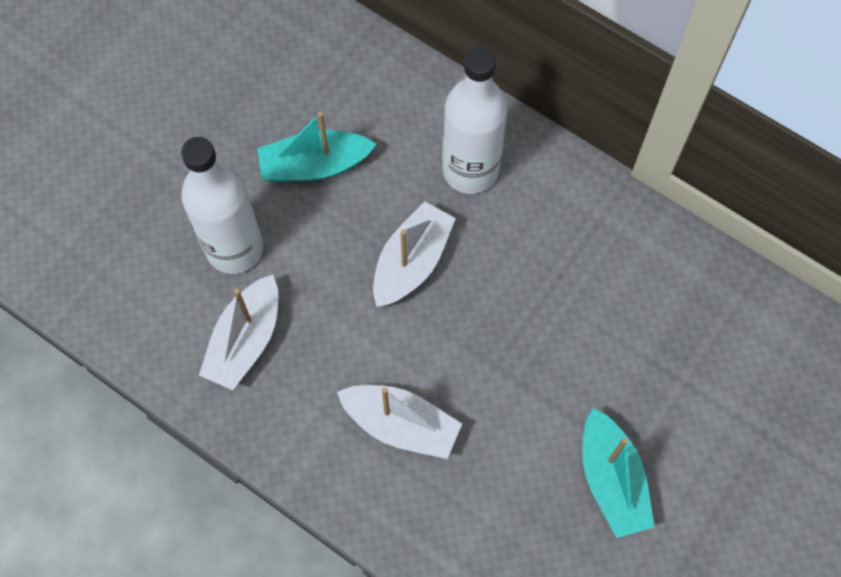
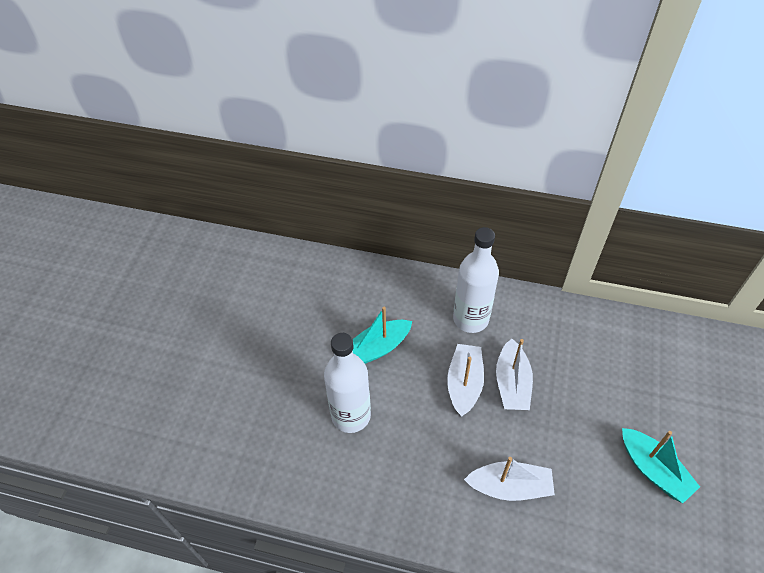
camera: 20 degrees left, 15 degrees down
(245, 340) = (385, 471): white boat -> white boat (512, 383)

